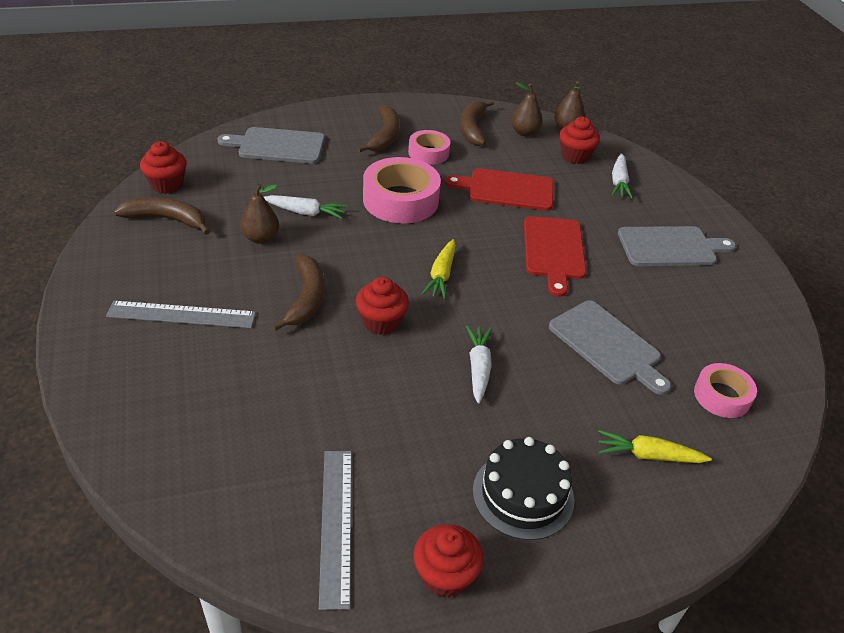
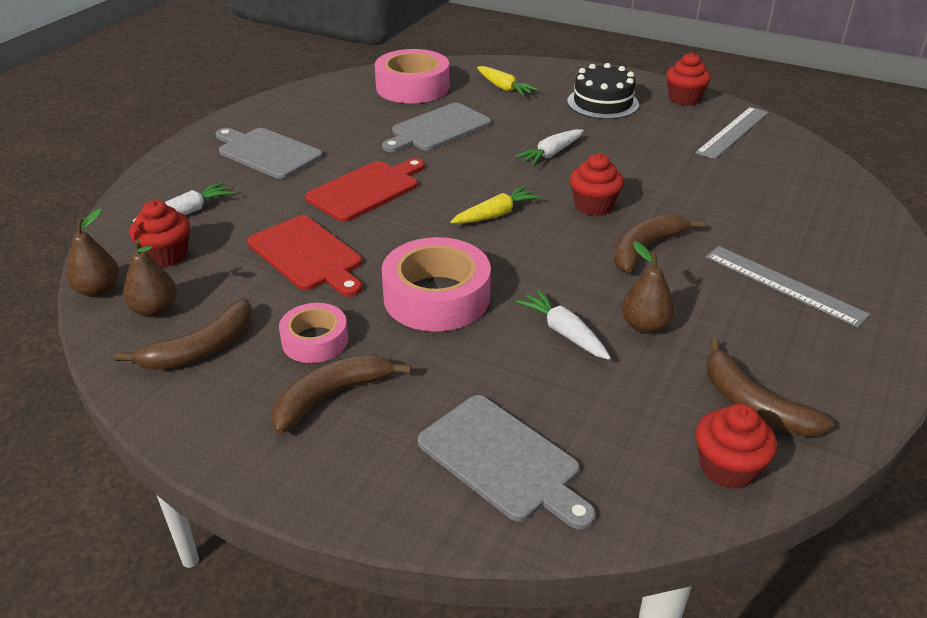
camera: 135 degrees left, 5 degrees down
(607, 345) = (438, 129): grey cutting board -> grey cutting board turned 135 degrees counterclockwise
(722, 396) = (412, 87): pink tape -> pink tape, size x1.71

